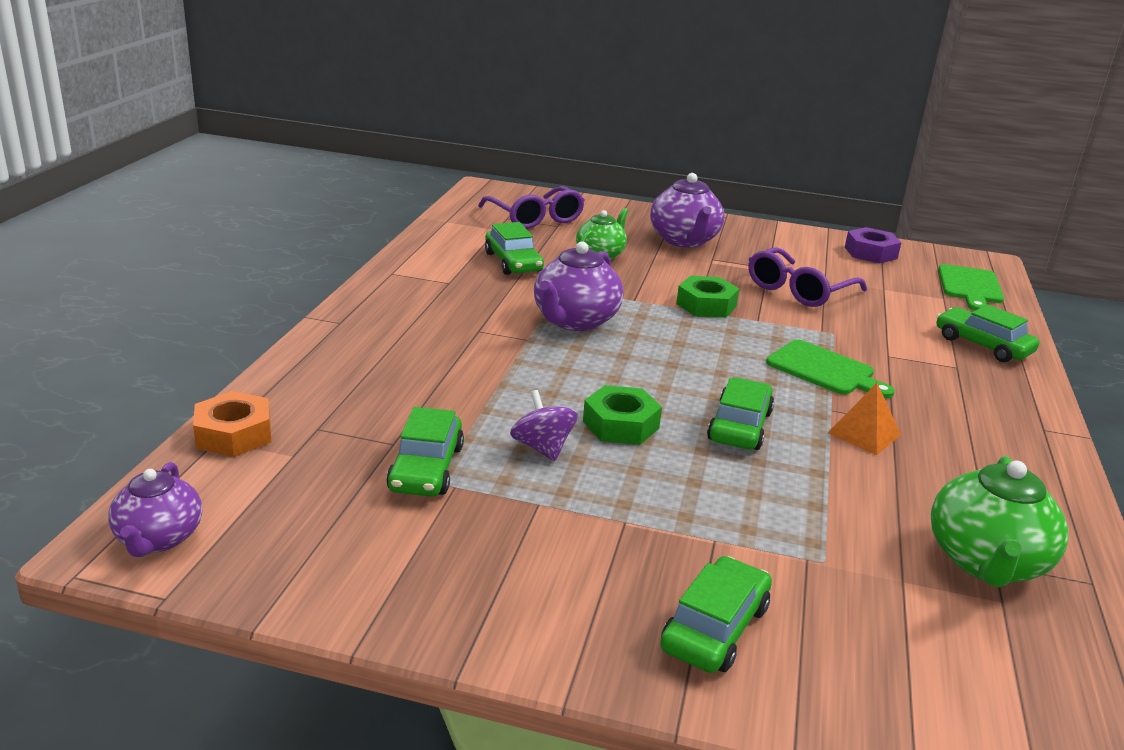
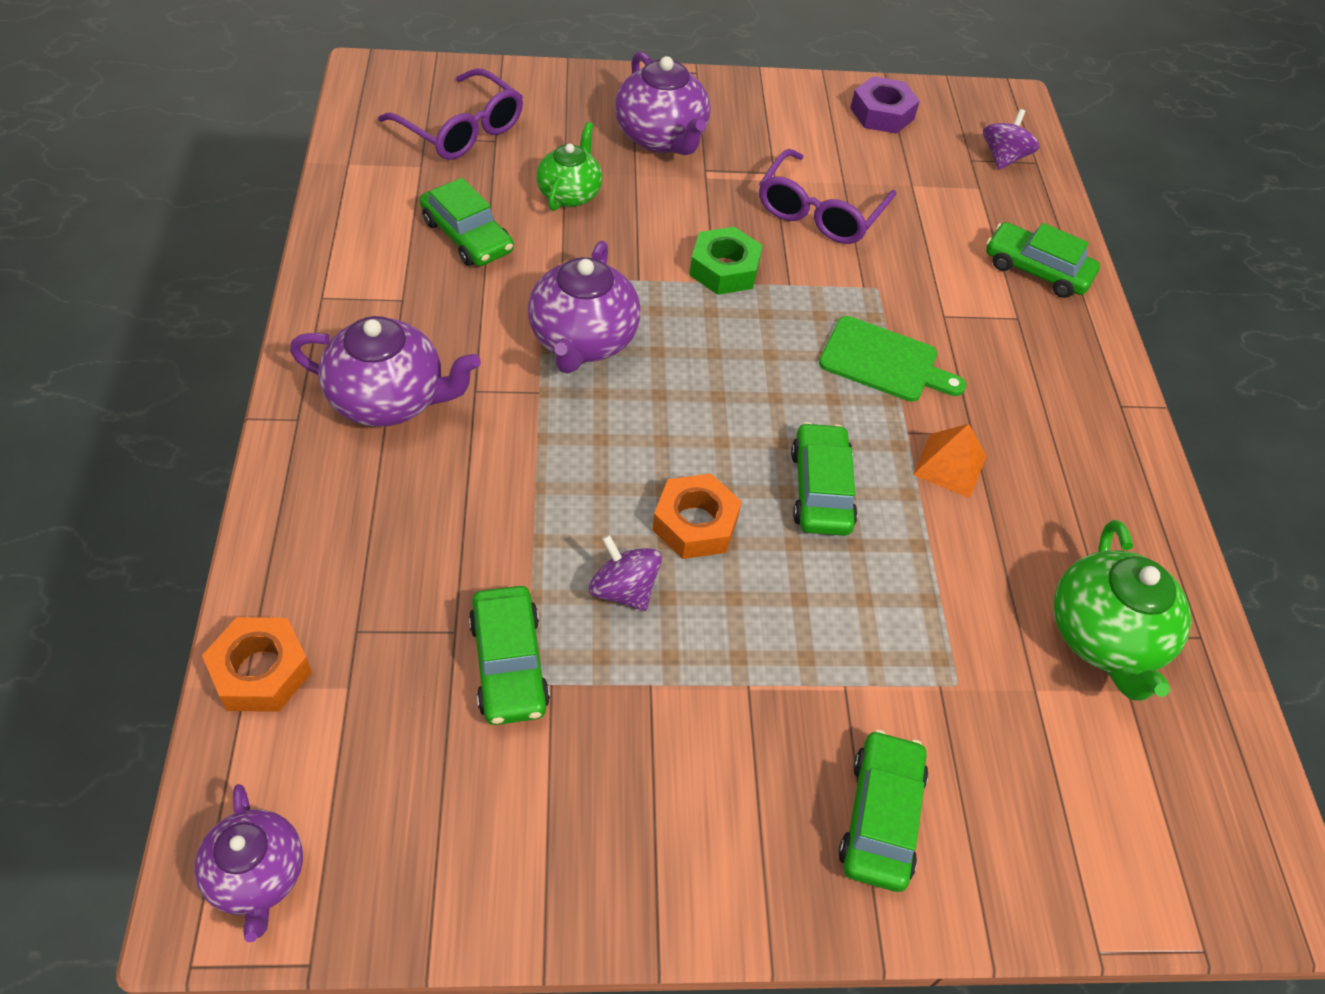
camera: 20 degrees left, 25 degrees up
(411, 324) = (389, 399): none -> purple teapot
(621, 425) = (695, 524): green nut -> orange nut
(970, 286) = (1003, 158): green cutting board -> purple spinning top

